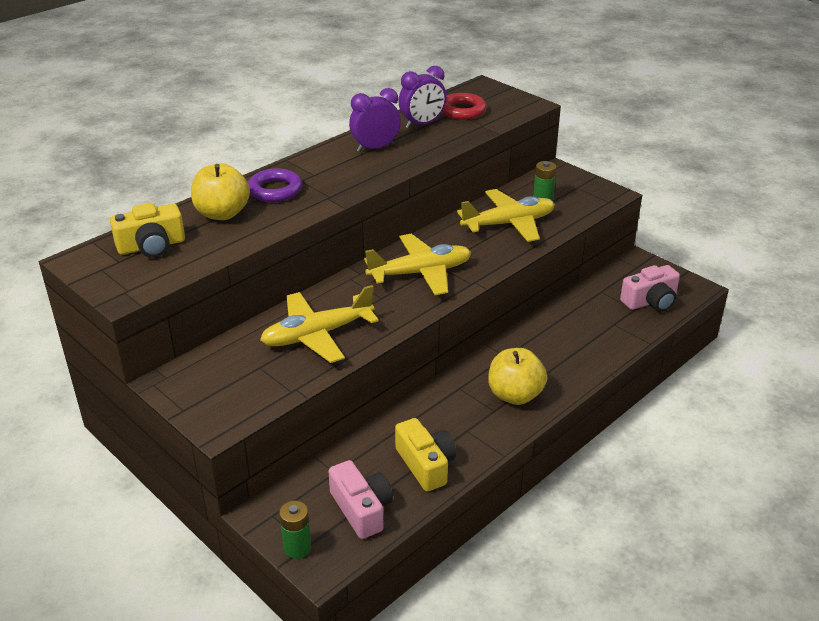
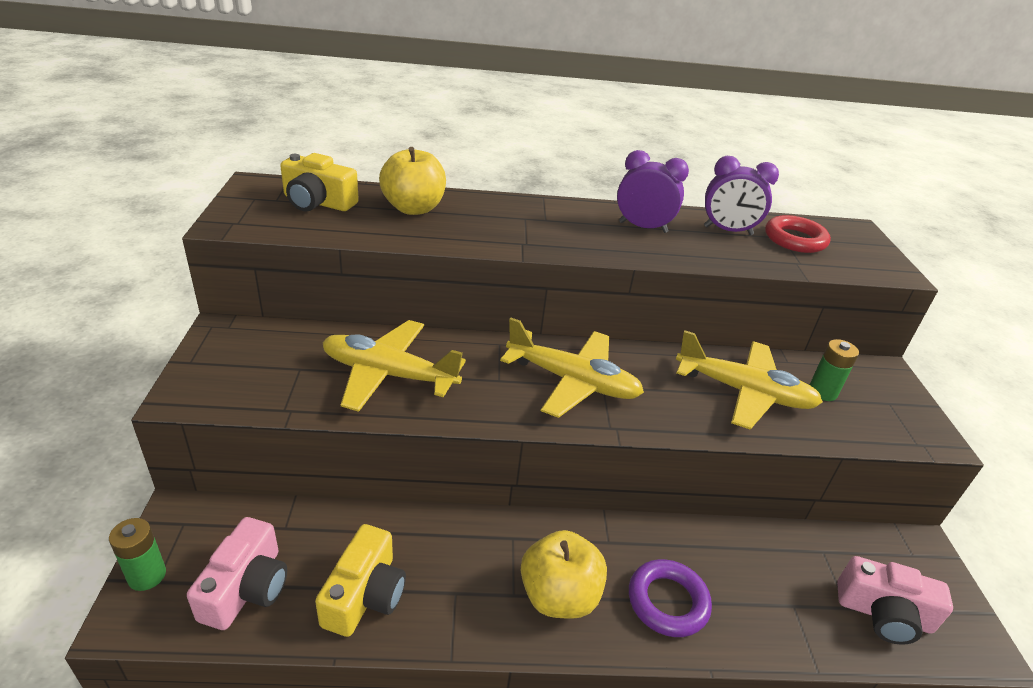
camera: 40 degrees right, 0 degrees up
(275, 190) = (489, 214): purple ring -> purple ring (667, 602)

